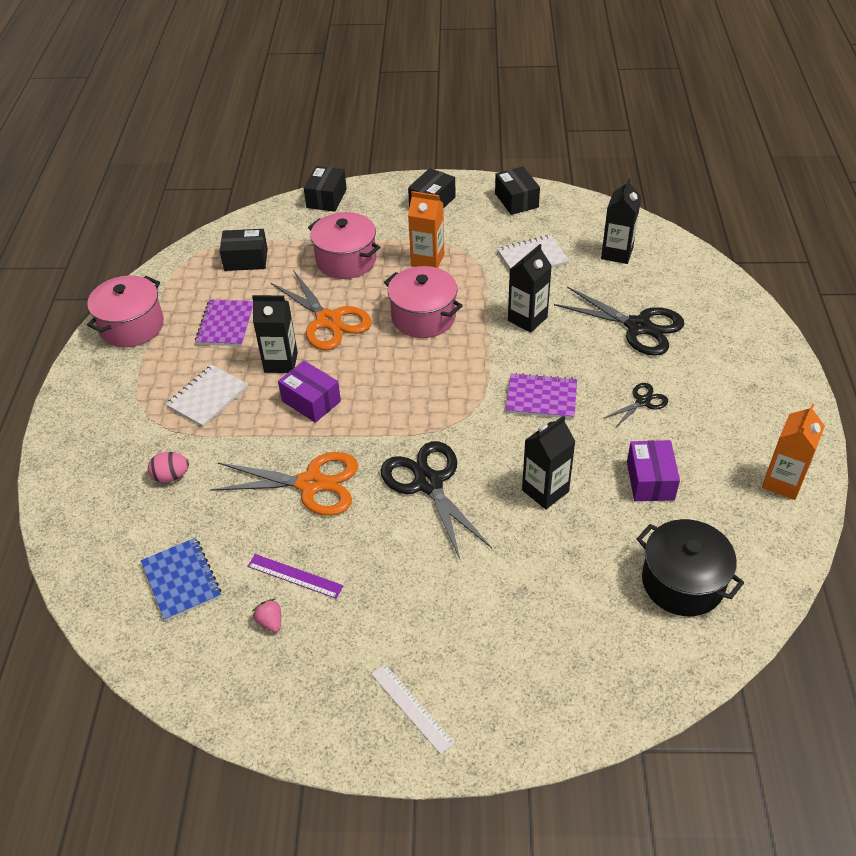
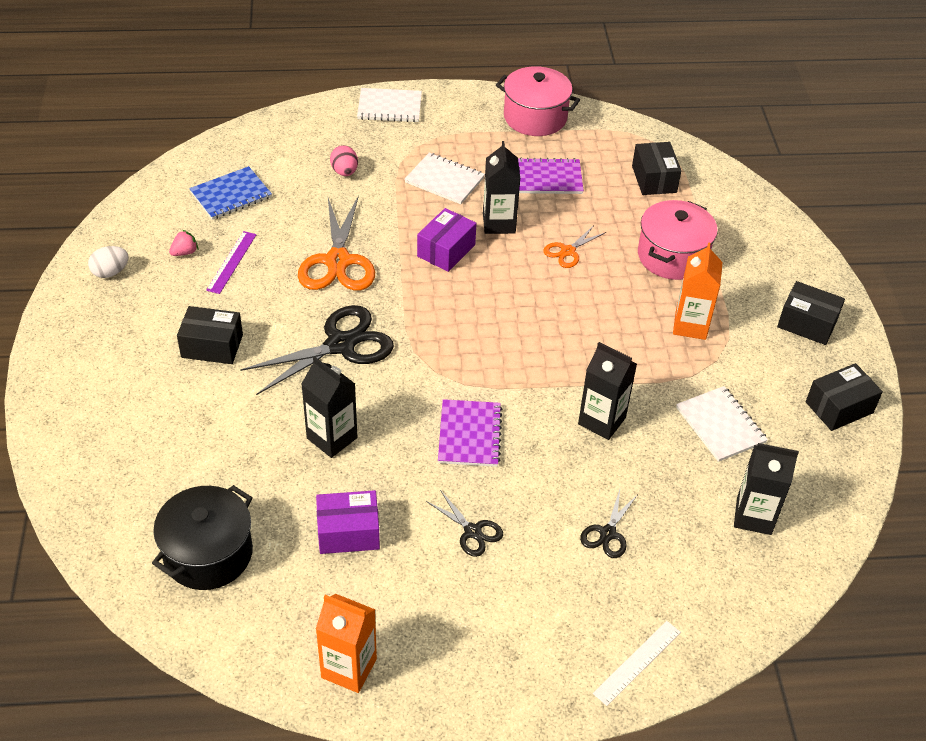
camera: 80 degrees right, 0 degrees up
(72, 436) = (389, 107): none -> white notebook
(290, 697) = (110, 272): none -> white egg
(326, 198) = (783, 229): black box -> black box (212, 346)
(328, 320) = (568, 251): orange scissors -> orange scissors, size x0.51
(411, 708) = (90, 347): white ruler -> white ruler (637, 662)
(423, 317) = (587, 327): pink pot -> none
(638, 326) = (608, 533): black scissors -> black scissors, size x0.51

